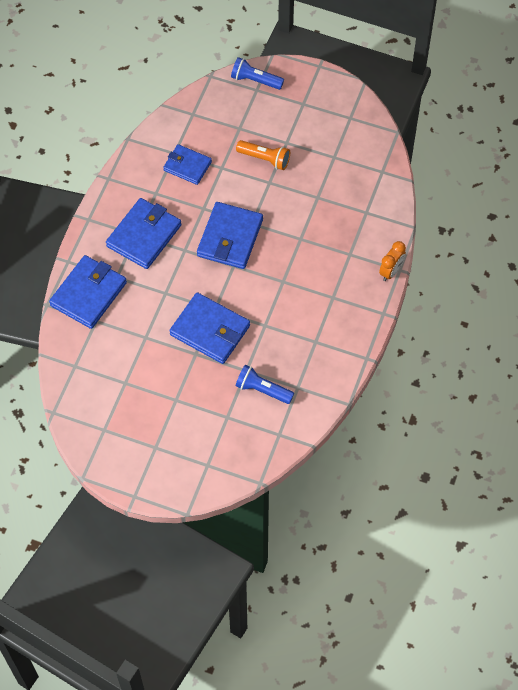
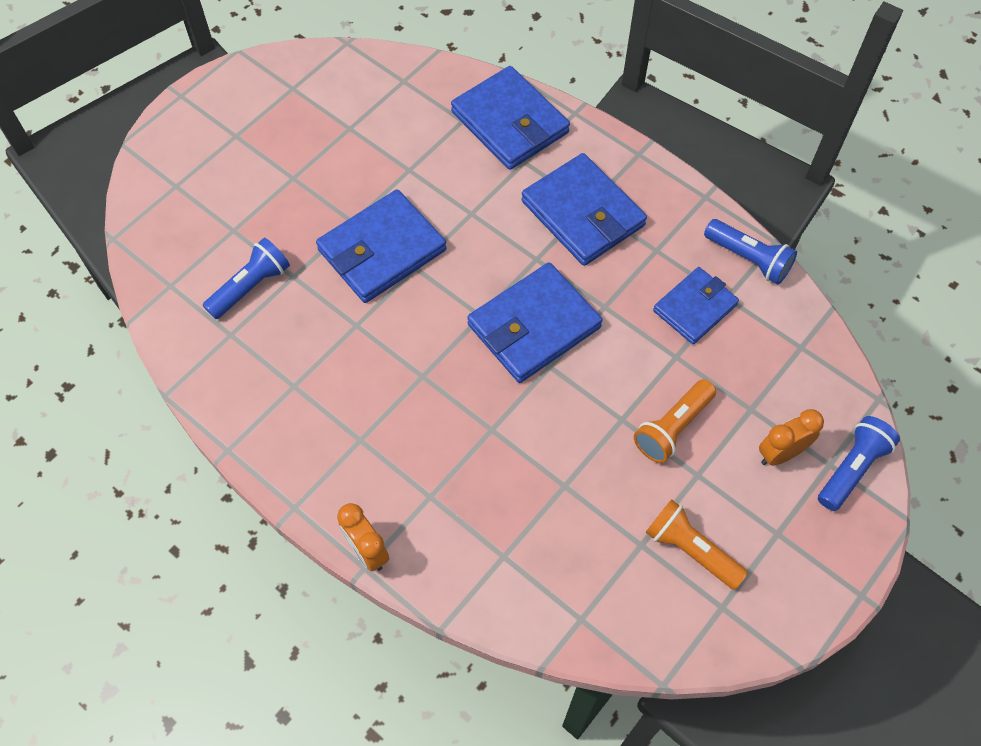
camera: 110 degrees right, 0 degrees up
(145, 148) = (748, 259): none -> blue flashlight
(230, 238) = (534, 326): blue wallet -> blue wallet turned 75 degrees counterclockwise
(259, 110) = (781, 453): none -> orange clock
(327, 136) = (690, 549): none -> orange flashlight

